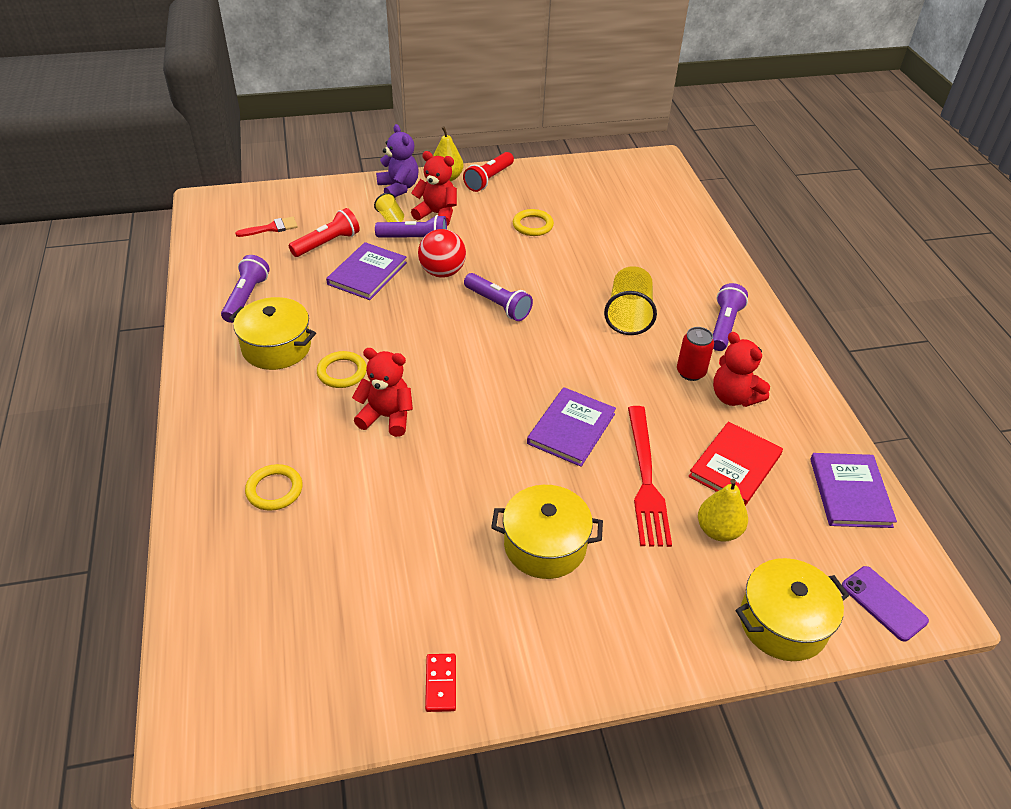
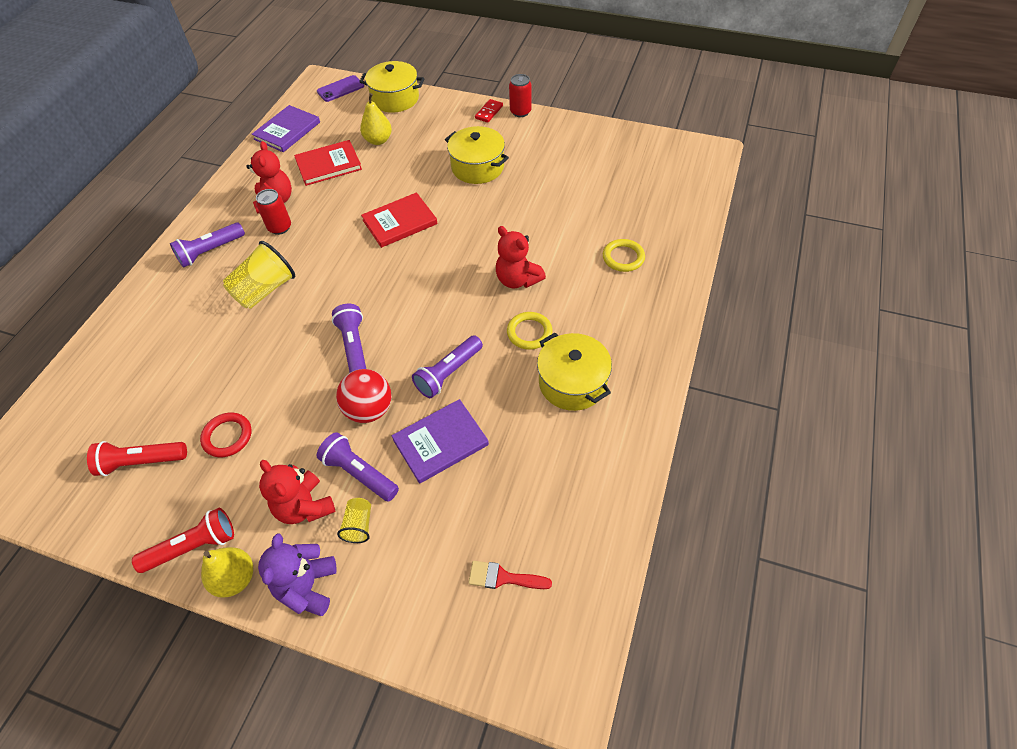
camera: 145 degrees left, 10 degrees up
(246, 297) = (577, 463): purple flashlight -> purple flashlight (448, 373)
(327, 243) = (454, 513): red flashlight -> red flashlight (141, 462)
(441, 684) = (577, 133): red domino -> red domino (489, 112)
(532, 225) = (227, 436): yellow ring -> red ring
(565, 691) = (520, 112): none -> red can
(571, 428) = (400, 222): purple book -> red book
(646, 479) = (387, 177): red fork -> none
(883, 603) = (340, 89): purple phone -> purple phone turned 60 degrees clockwise

